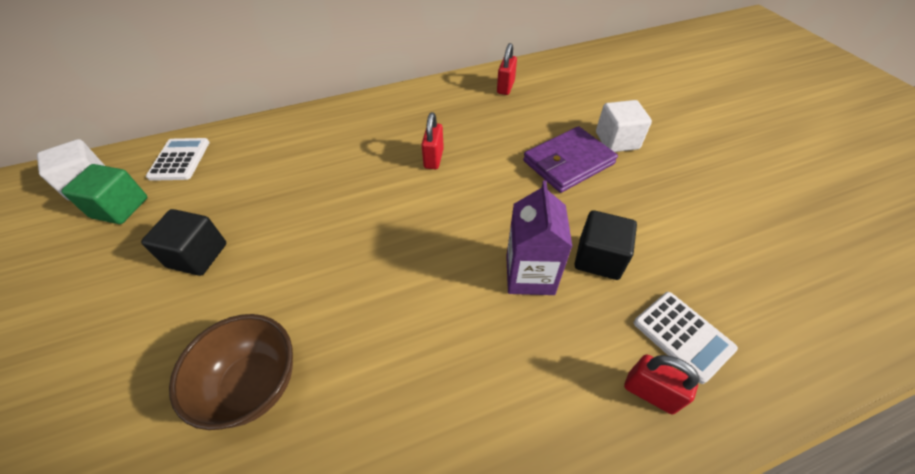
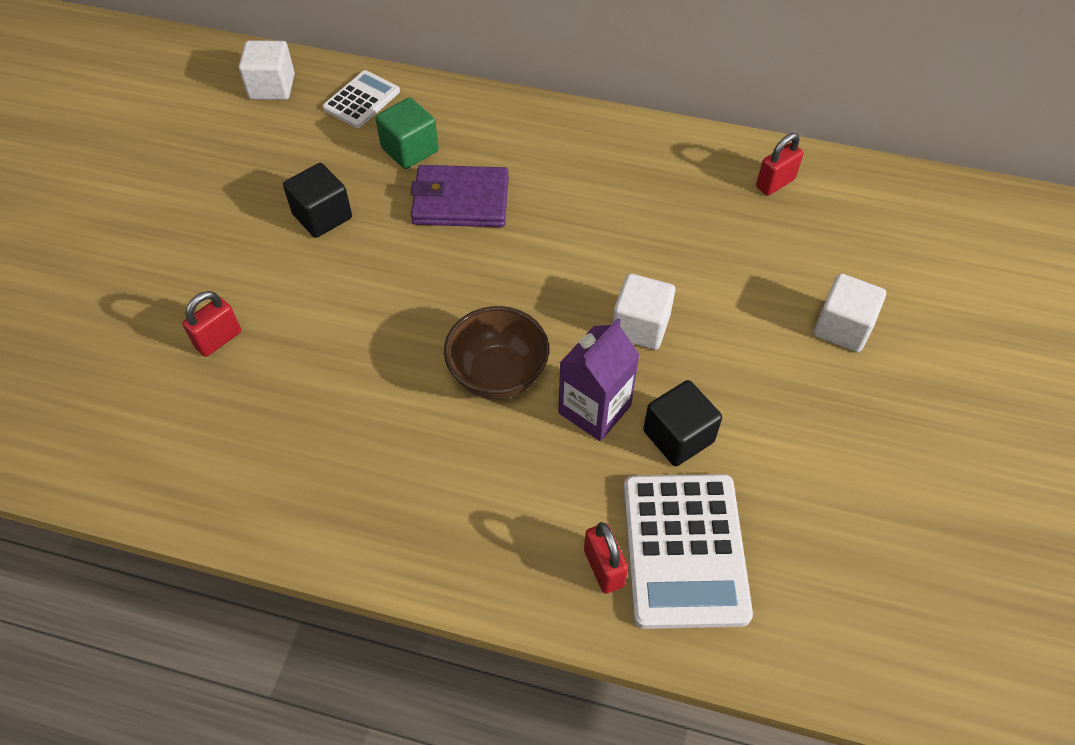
camera: 35 degrees right, 5 degrees up
(120, 208) = (285, 129): green cube -> green cube (410, 149)
(254, 385) = (301, 357): brown bowl -> brown bowl (498, 375)
(433, 158) = (607, 233): red padlock -> red padlock (218, 340)
(507, 202) = (640, 326): none -> white cube
(568, 162) = (753, 320): purple wallet -> purple wallet (460, 200)
(683, 336) = (684, 550): white calculator -> white calculator, size x1.72

